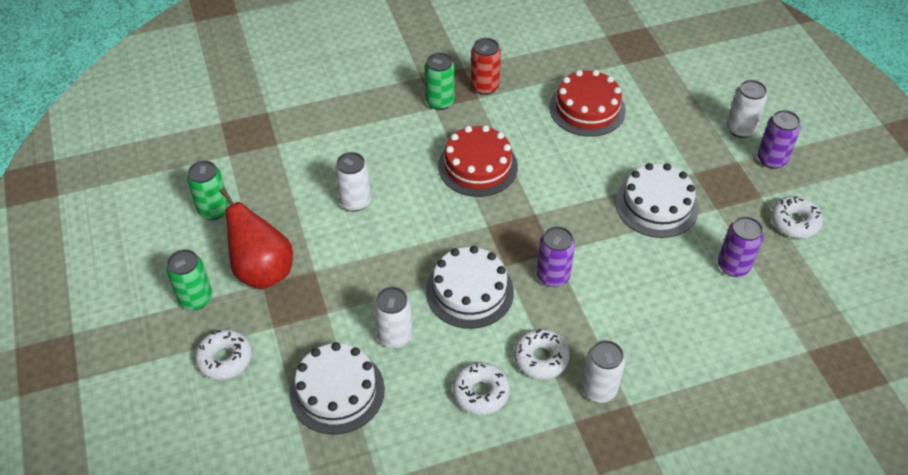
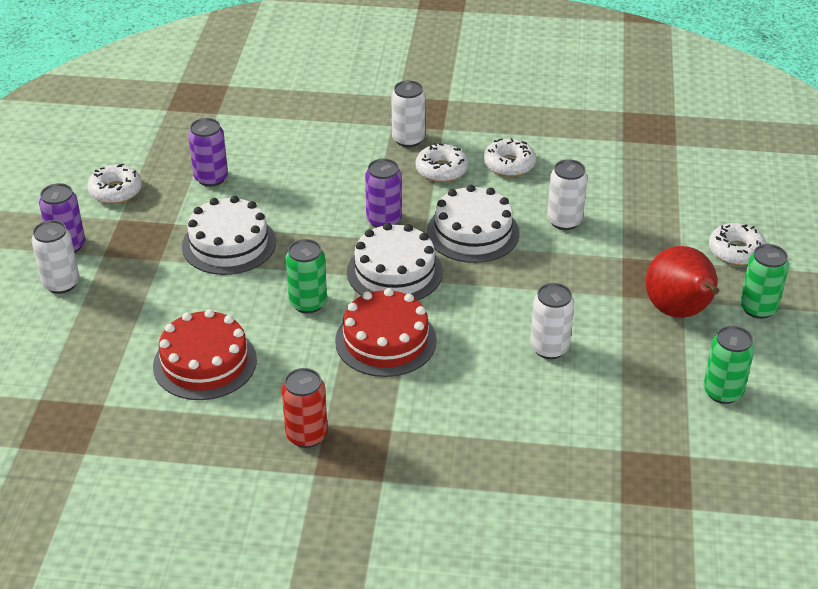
camera: 155 degrees left, 10 degrees down
(337, 391) = (635, 200): white cake -> white cake (394, 272)
(440, 102) = (379, 434): green can -> green can (308, 303)

